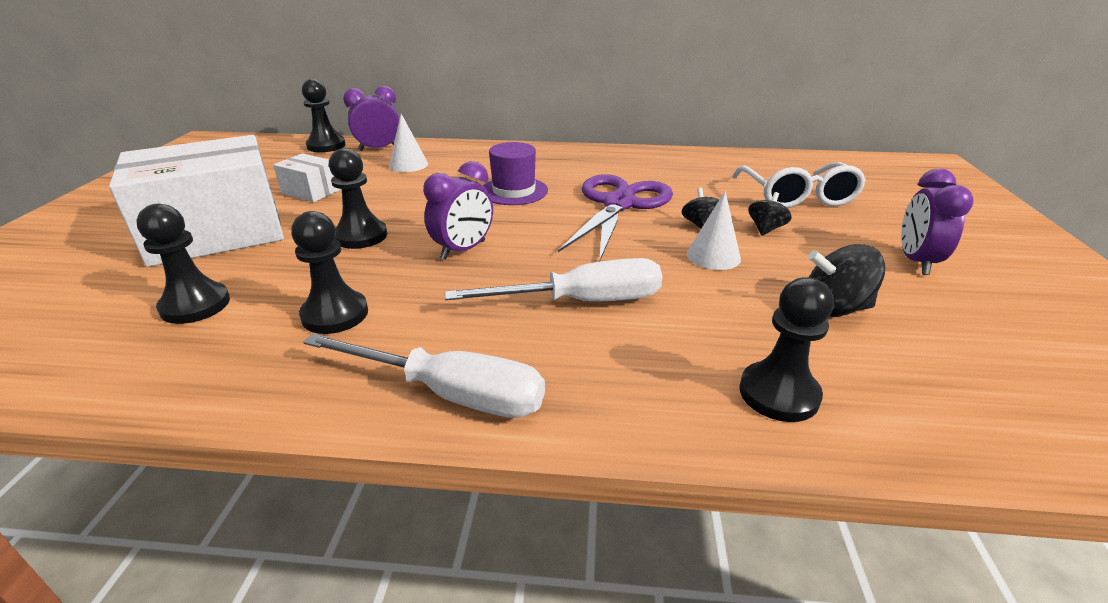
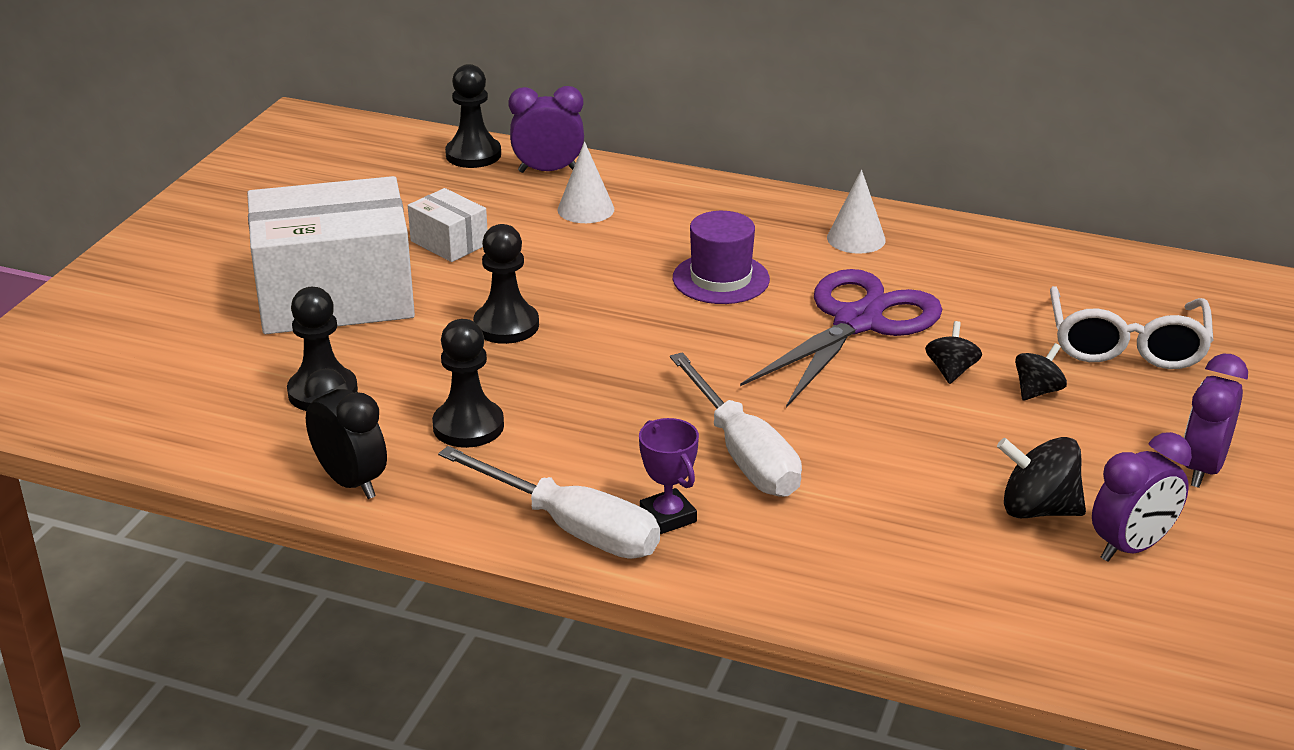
camera: 15 degrees right, 0 degrees up
(215, 385) = (351, 482): none -> black clock
(463, 250) = (627, 364): purple clock -> purple clock (1131, 547)
(539, 366) = (668, 516): none -> purple trophy
(581, 301) = (743, 454): white screwdriver -> white screwdriver turned 60 degrees clockwise
(713, 256) = (937, 420): white cone -> white cone (856, 238)
(778, 394) = (901, 584): black pawn -> none

